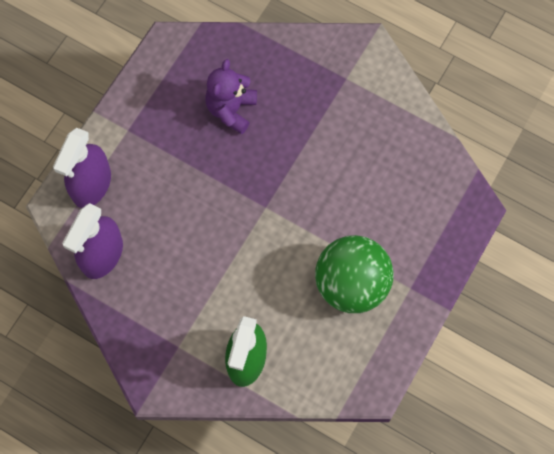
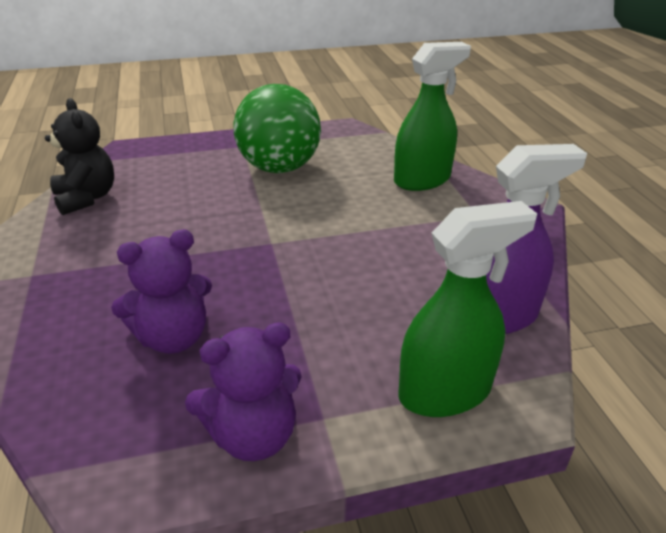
camera: 135 degrees left, 35 degrees down
(91, 185) = (445, 392): purple spray bottle -> green spray bottle
(145, 100) = (253, 435): none -> purple teddy bear
(415, 145) = (86, 198): none -> black teddy bear

